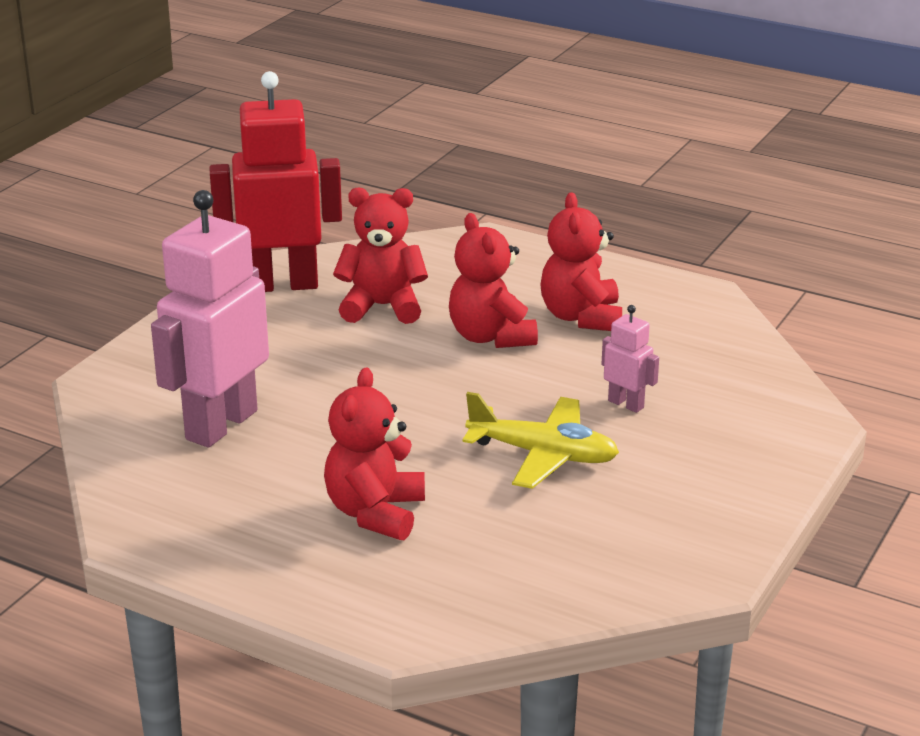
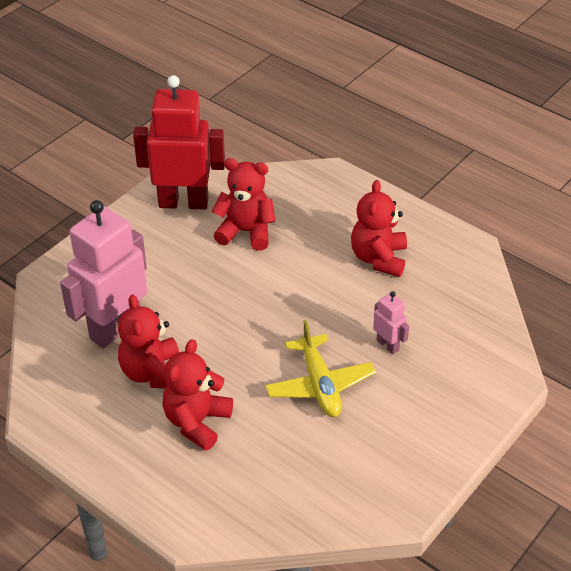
camera: 10 degrees right, 15 degrees up
(491, 337) = (312, 270): red teddy bear -> red teddy bear (152, 373)
(543, 455) = (319, 385): yellow plane -> yellow plane turned 45 degrees clockwise

